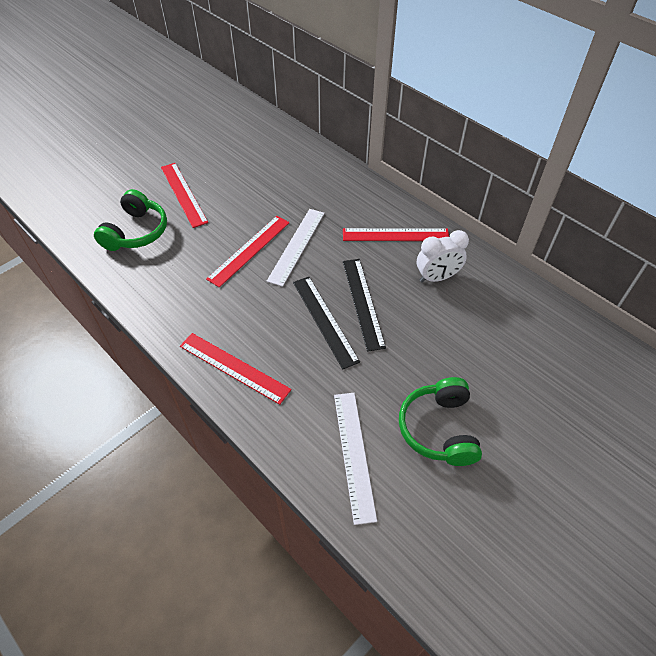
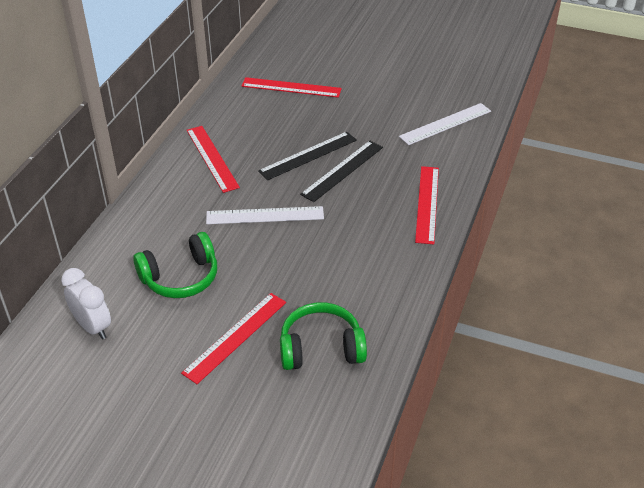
camera: 115 degrees left, 10 degrees down
(249, 250) = (291, 246): red ruler -> red ruler (291, 87)
(437, 277) = (252, 124): white clock -> white clock (93, 327)
(439, 429) = (395, 94): green headphones -> green headphones (180, 277)

